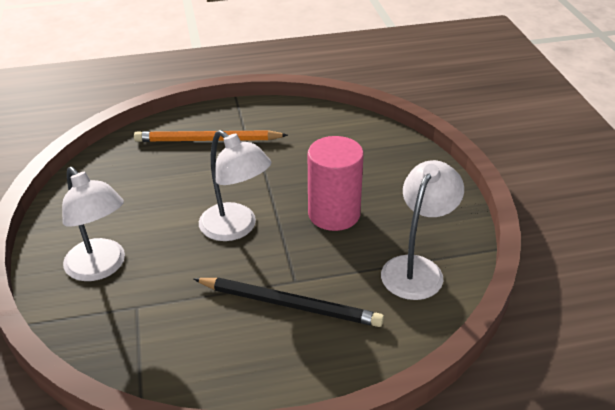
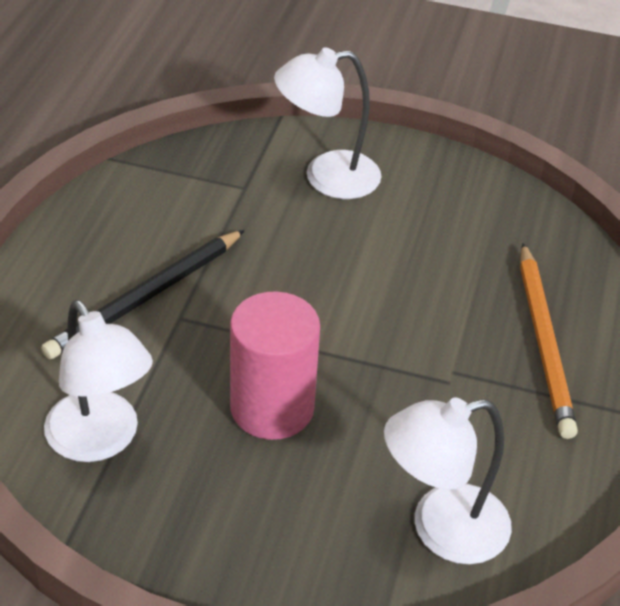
camera: 115 degrees right, 5 degrees up
(207, 140) = (544, 342): orange pencil -> orange pencil turned 150 degrees clockwise
(236, 228) = (314, 301): white lamp -> white lamp (441, 529)

